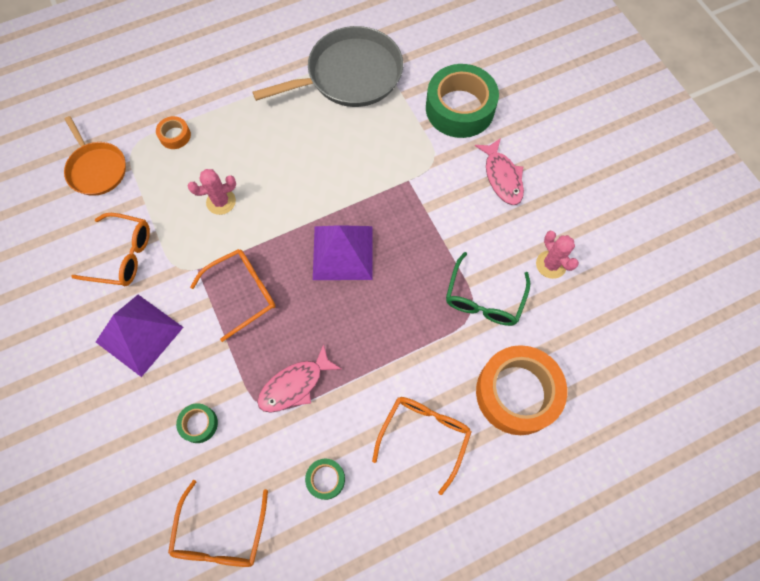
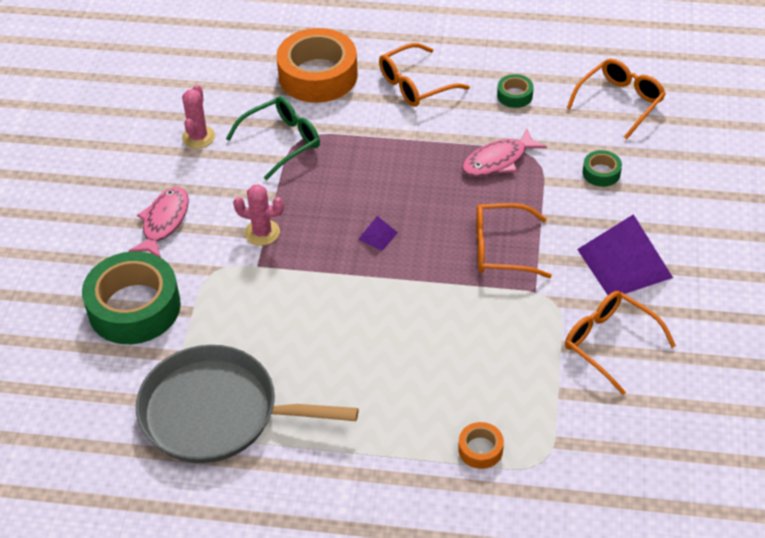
camera: 145 degrees left, 20 degrees down
(97, 169) = (598, 457): orange pan -> none
(221, 202) = (470, 344): pink cactus -> pink cactus (262, 232)
(295, 385) = (498, 161): pink fish -> pink fish turned 150 degrees clockwise
(343, 252) = (377, 235): purple pyramid -> purple pyramid, size x0.42

